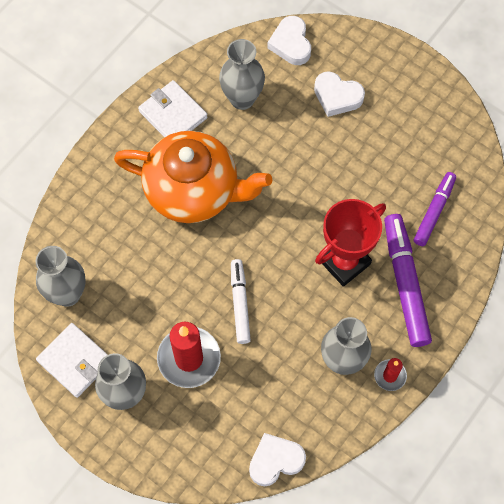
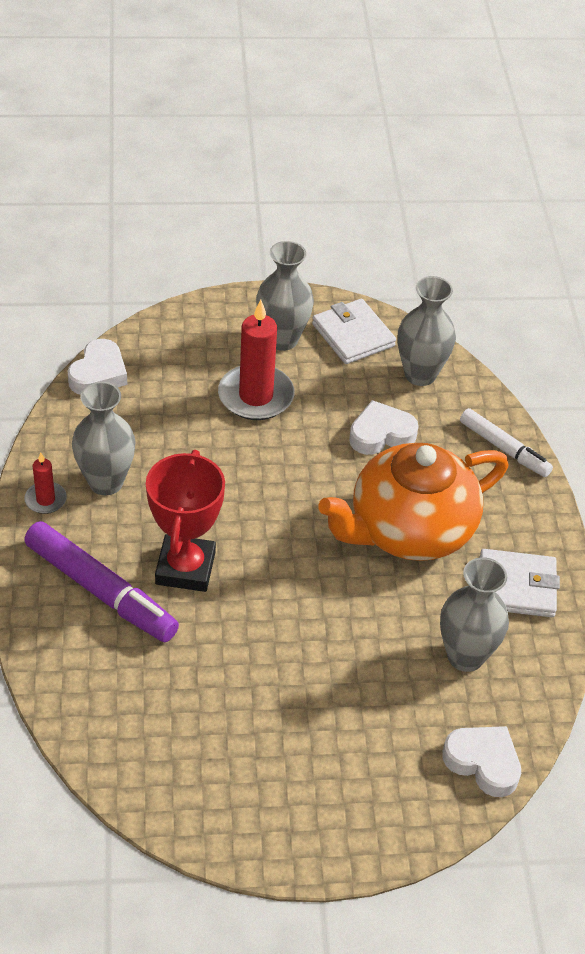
camera: 135 degrees right, 20 degrees down
(75, 361) = (353, 335): white wallet -> white wallet turned 60 degrees clockwise
(240, 303) = (255, 465): white marker -> white marker (504, 448)
(337, 96) = (364, 738): white heart -> white heart (381, 434)
(434, 211) = (130, 686): purple marker -> none

